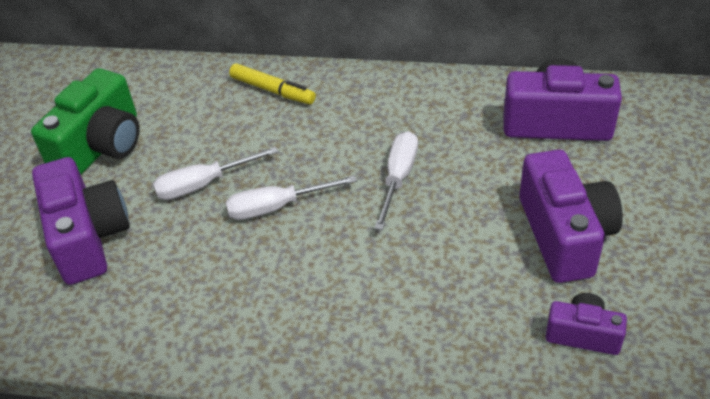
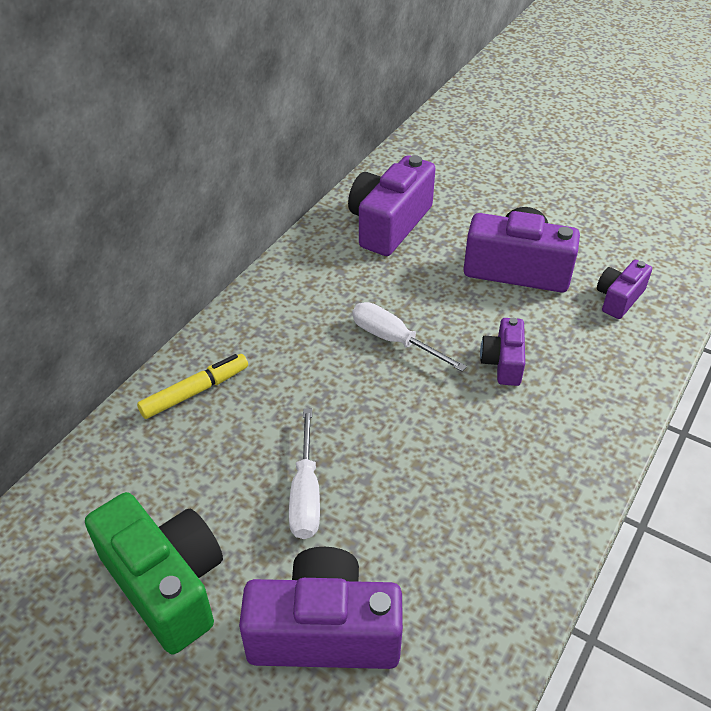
camera: 70 degrees left, 0 degrees up
(277, 207) = (379, 439): white screwdriver -> none
(417, 261) = (503, 362): none -> purple camera

